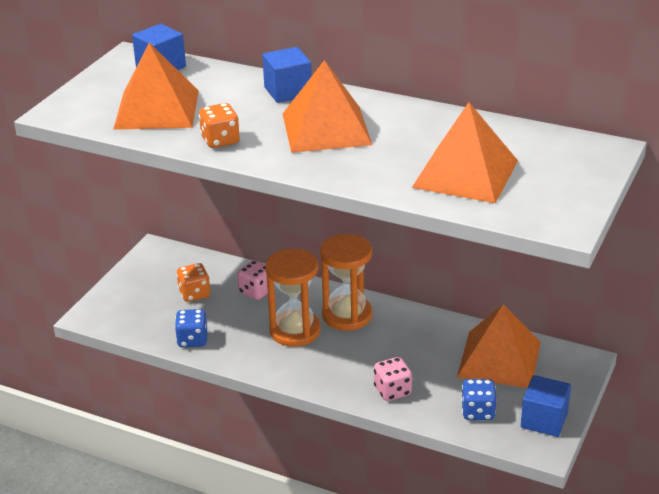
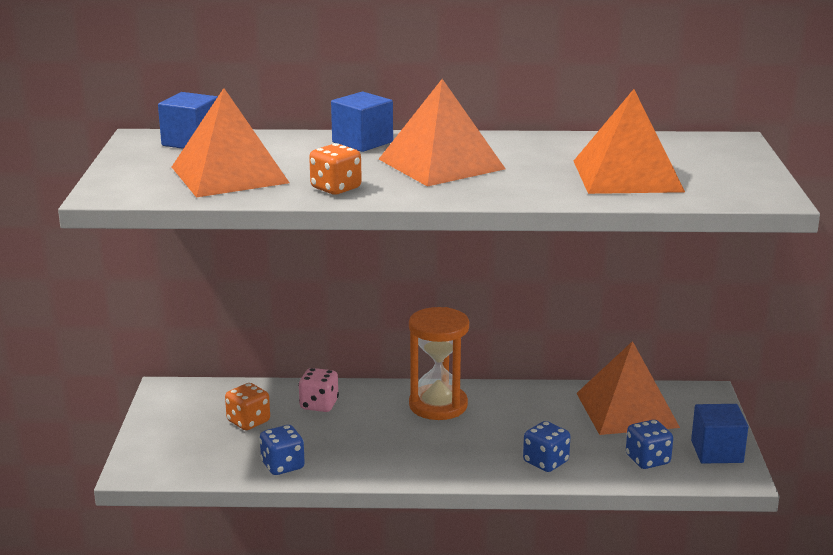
camera: 25 degrees left, 10 degrees down
(295, 331) = (393, 431): orange hourglass -> none
(392, 391) = (545, 462): pink dice -> blue dice

